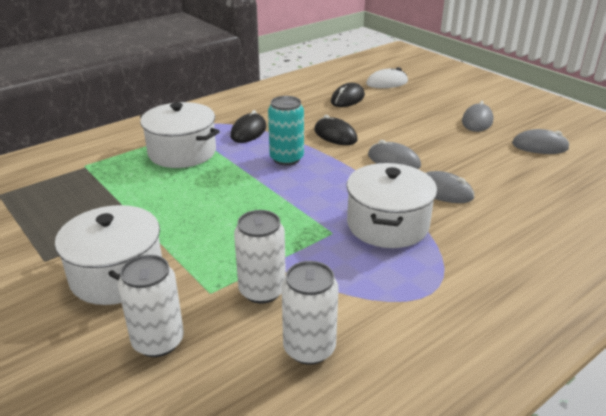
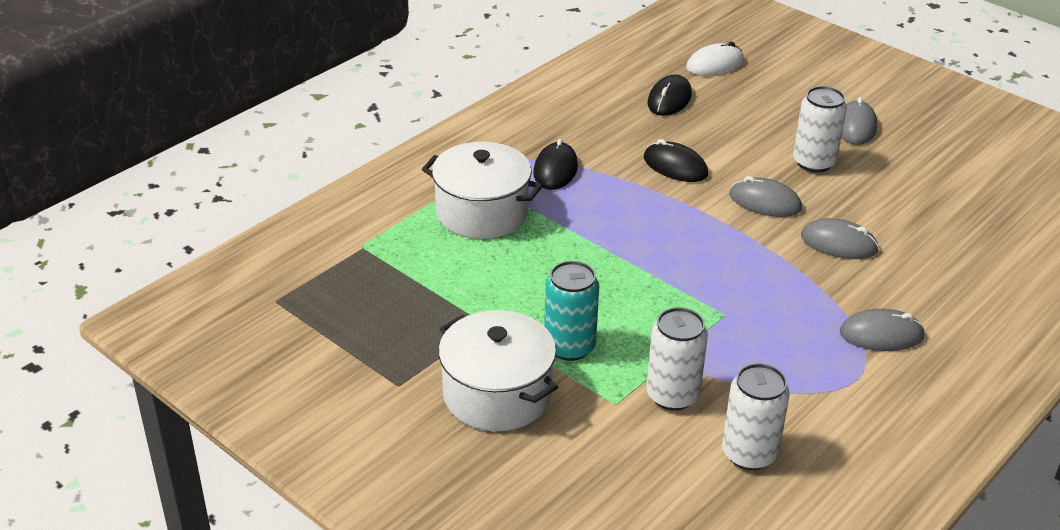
camera: 10 degrees left, 5 degrees up
(158, 341) = (586, 464): white can -> white can (814, 162)
(286, 158) = (626, 210): turquoise can -> turquoise can (569, 347)
(387, 225) = (785, 297): white pot -> none
(539, 146) = (943, 163): grey mouse -> grey mouse (881, 335)

